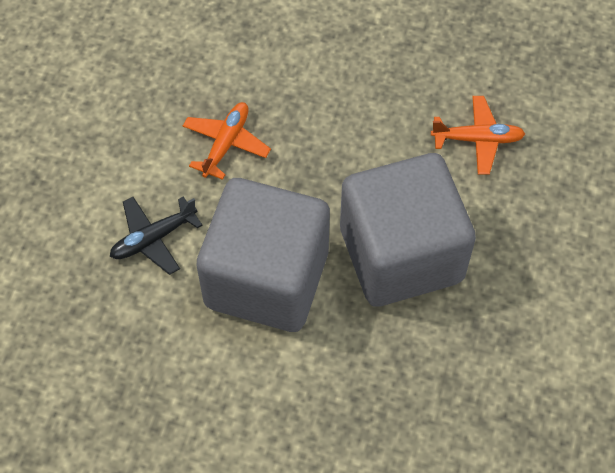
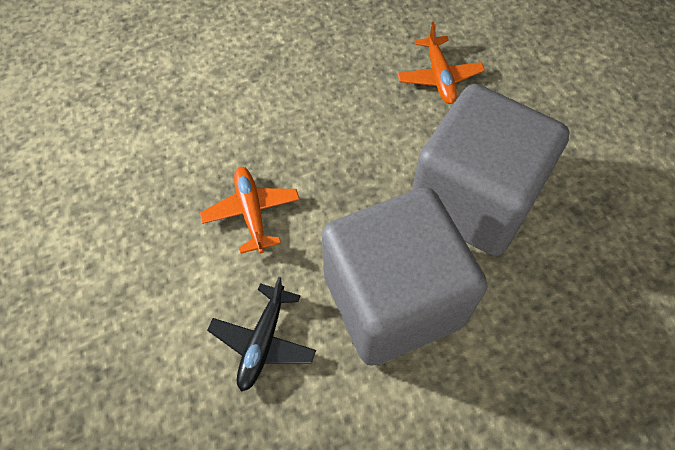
camera: 40 degrees left, 0 degrees up
(477, 139) = (439, 77): orange plane -> orange plane turned 120 degrees clockwise

